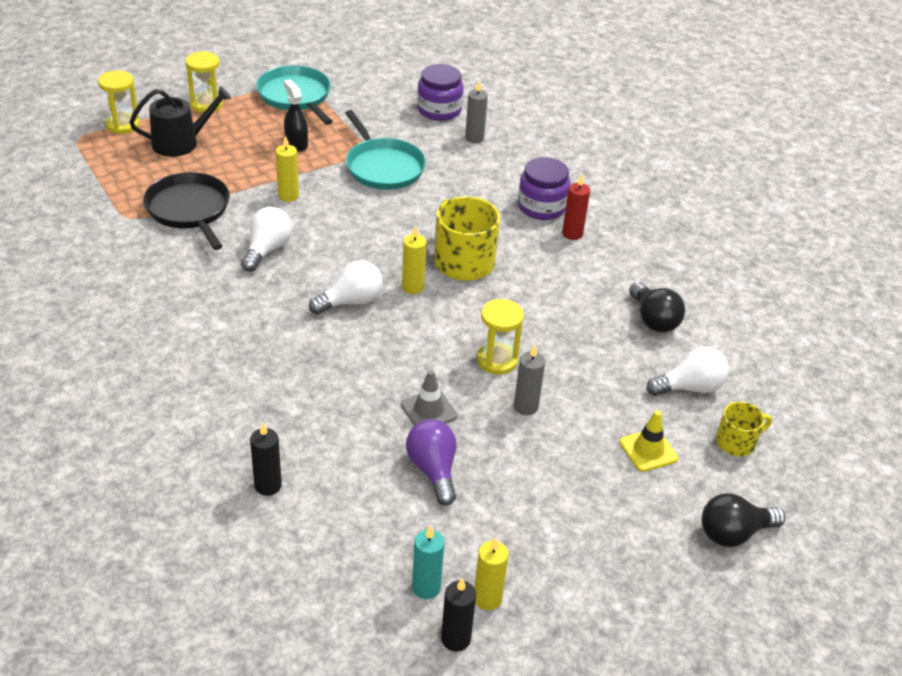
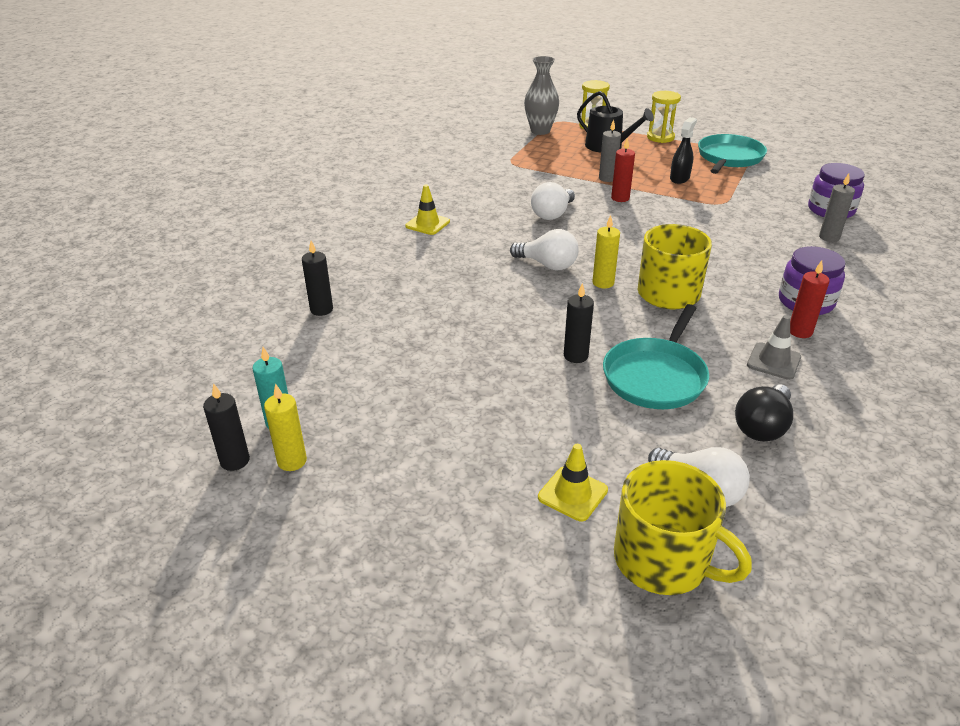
camera: 60 degrees right, 5 degrees down
(85, 161) = (540, 131): none -> grey vase
(186, 337) = (427, 224): none -> yellow traffic cone
(189, 210) = (548, 175): black pan -> none
(267, 250) = (552, 214): white light bulb -> white light bulb turned 135 degrees clockwise
(288, 196) = (620, 198): yellow candle -> red candle
(383, 167) = (717, 217): turquoise pan -> turquoise pan (656, 376)
(428, 410) = (474, 345): grey traffic cone -> grey traffic cone (773, 361)
(433, 470) = (410, 374): purple light bulb -> none
(497, 360) = (575, 356): yellow hourglass -> black candle
(526, 407) = (539, 393): grey candle -> grey candle (607, 178)
(734, 533) = (522, 610): black light bulb -> none
(736, 442) = (663, 560): yellow mug -> yellow mug, size x1.78

